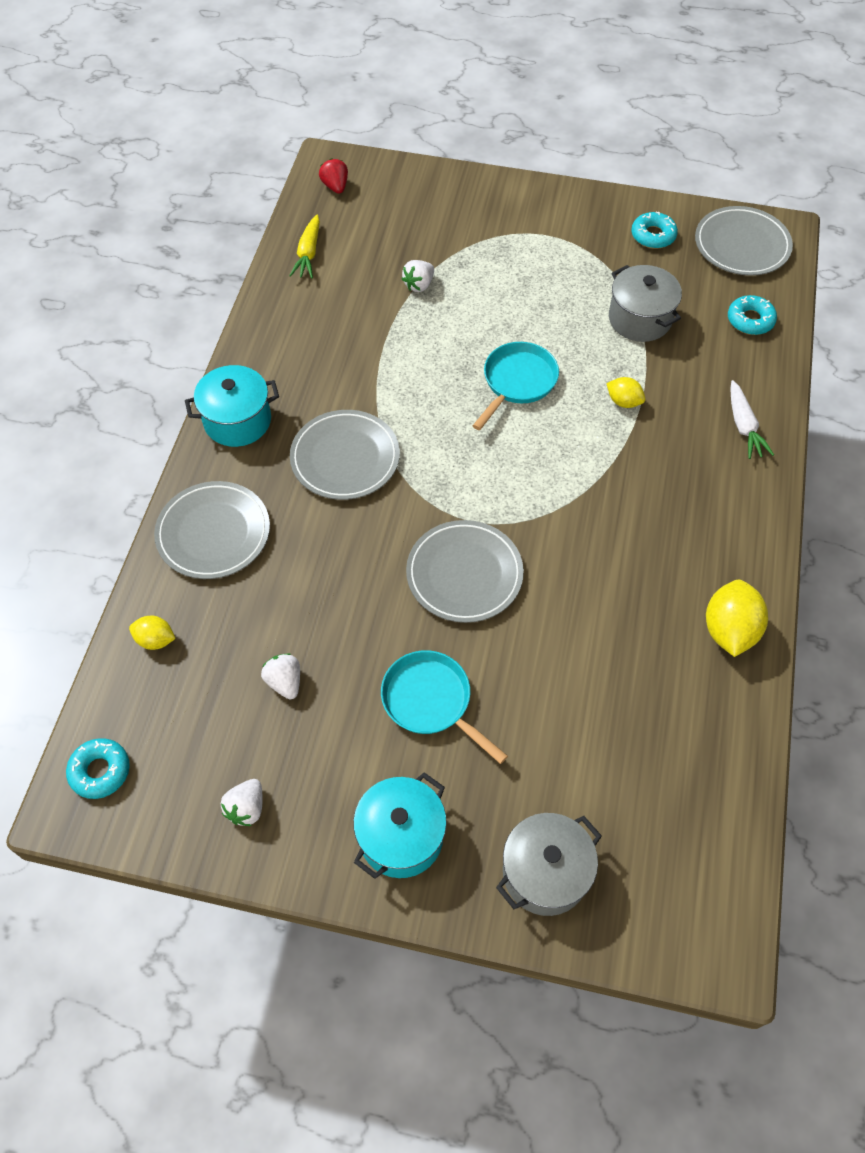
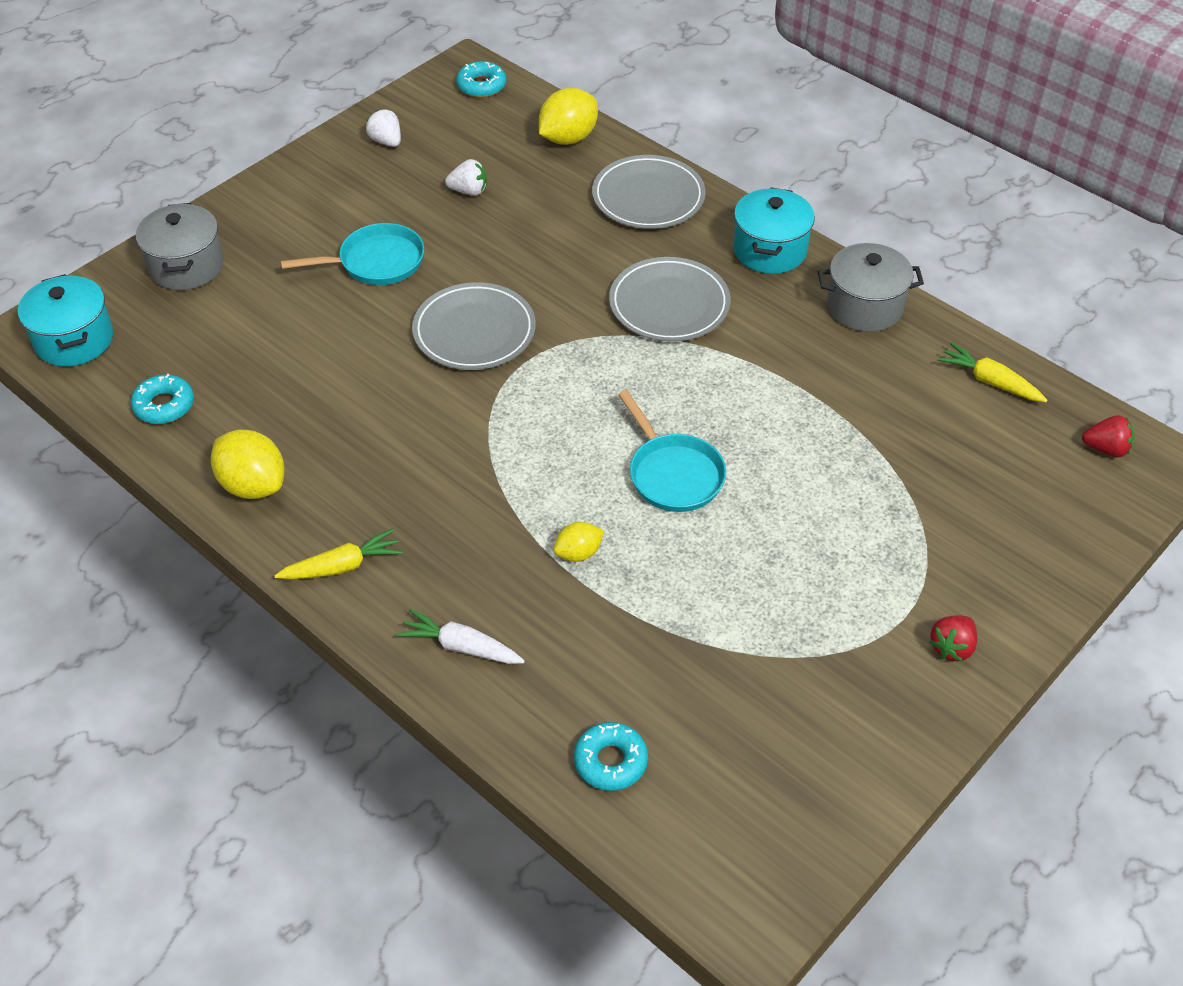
camera: 120 degrees right, 10 degrees down
(155, 640) = (568, 138): yellow lemon -> yellow lemon, size x1.76
(401, 836) = (289, 206): turquoise pot -> turquoise pot (74, 340)
(419, 285) = (880, 455): white strawberry -> none
(547, 209) = (952, 647): none -> red strawberry
(640, 319) = (691, 640): grey pot -> grey pot (864, 306)
(653, 235) = (833, 743): turquoise donut -> turquoise donut (164, 405)
(741, 245) = (752, 844): grey plate -> none
(745, 526) = (342, 566): none -> yellow carrot

